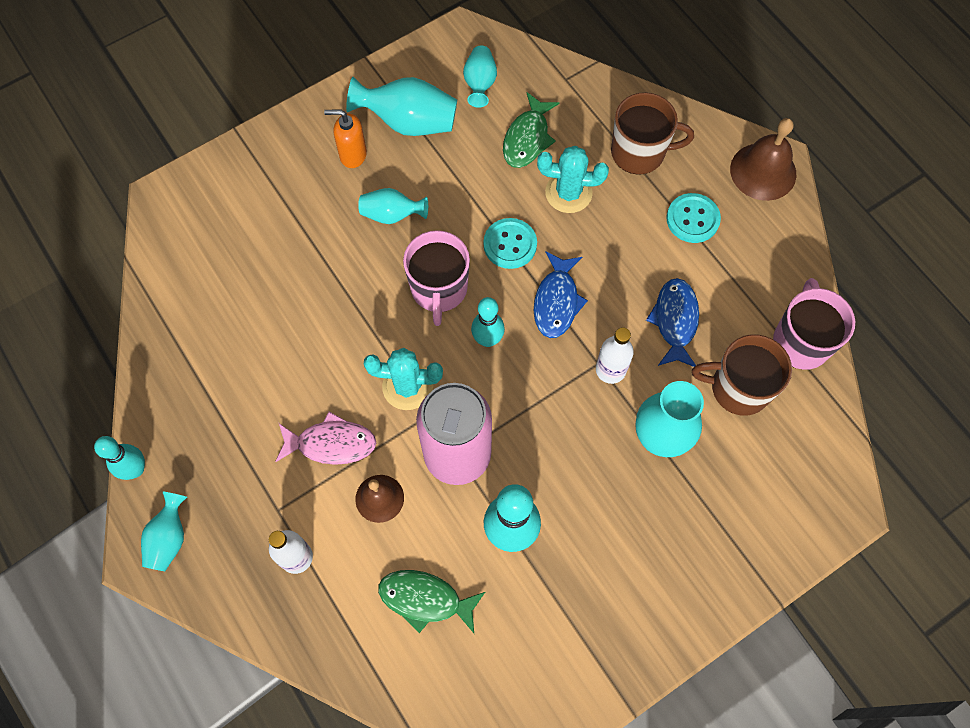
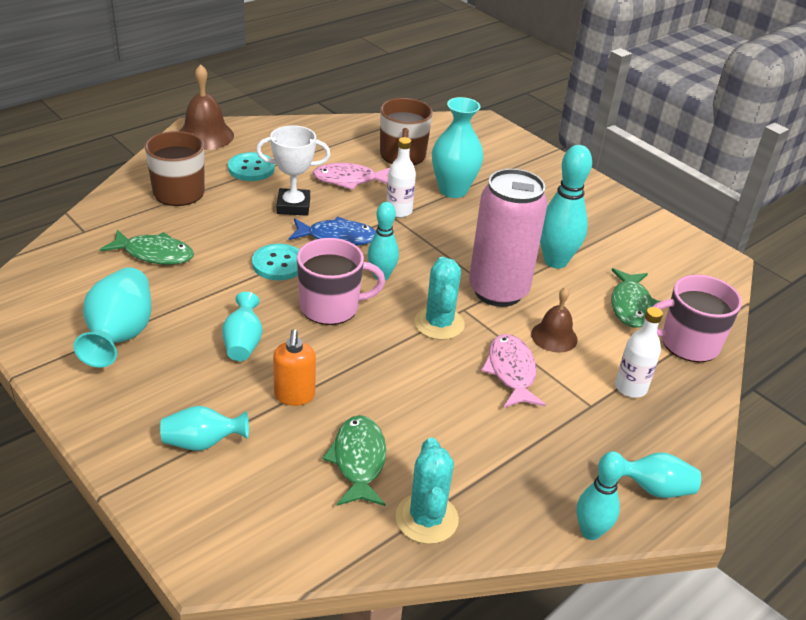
camera: 100 degrees left, 30 degrees down
(239, 299) = (358, 461): none -> green fish
(352, 155) = (160, 378): orange soap dispenser -> orange soap dispenser (294, 395)
(480, 84) = (77, 285): turquoise vase -> turquoise vase (202, 443)
(568, 193) = (221, 230): turquoise cactus -> turquoise cactus (426, 518)
(616, 260) = (293, 206): none -> white trophy
(675, 321) = (349, 180): blue fish -> pink fish
(801, 341) = (359, 129): pink mug -> pink mug (688, 343)

